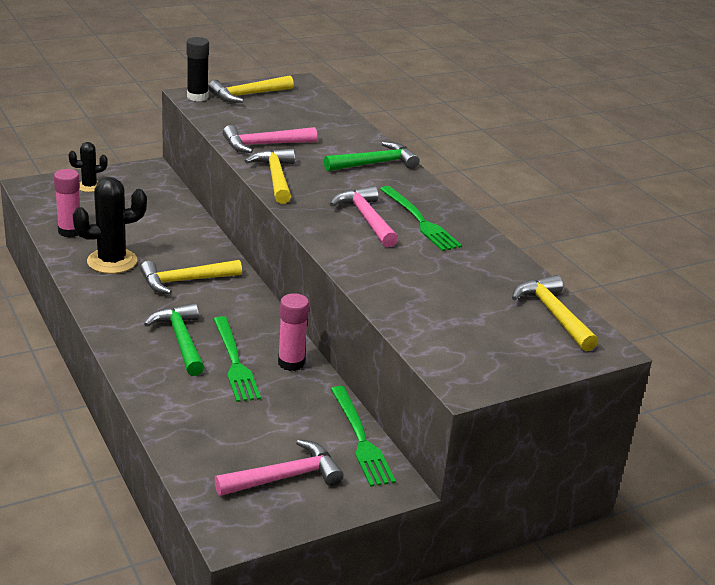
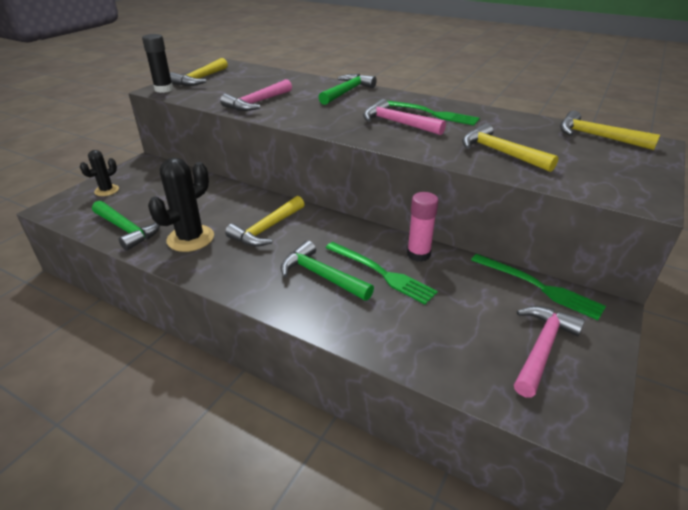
camera: 30 degrees left, 5 degrees up
(70, 231) = (127, 230): pink glue stick -> green hammer
(275, 177) = (297, 119): yellow hammer -> yellow hammer (500, 153)

